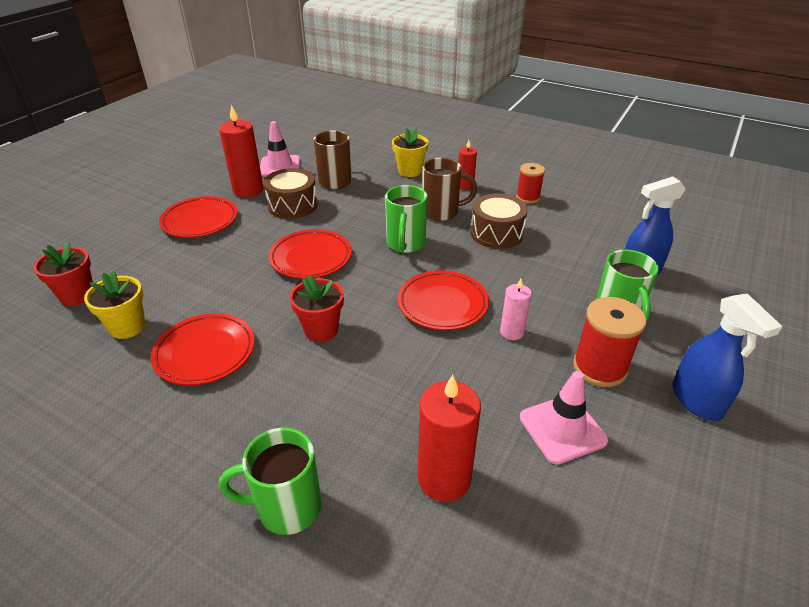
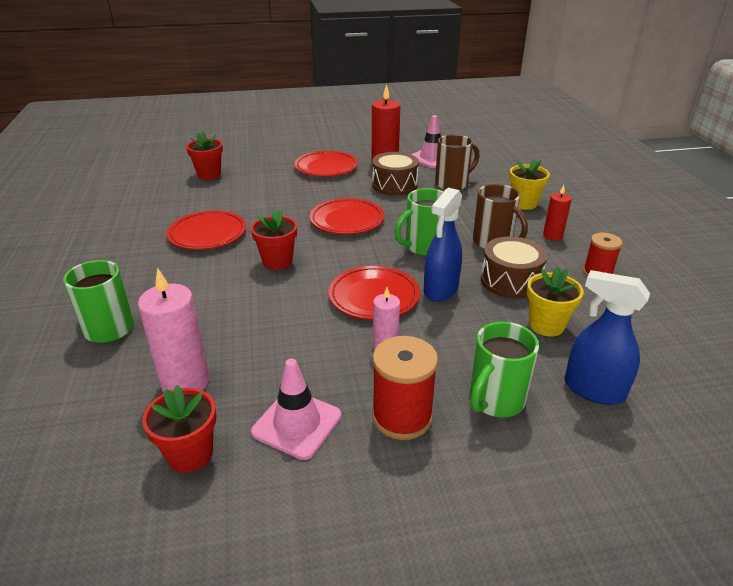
camera: 50 degrees right, 5 degrees down
(127, 327) = (201, 201): yellow flower pot -> yellow flower pot (546, 325)
(444, 478) = (185, 382): red candle -> pink candle
(548, 517) = (190, 454): none -> red flower pot
(697, 401) = (433, 507): blue spray bottle -> blue spray bottle (440, 290)

